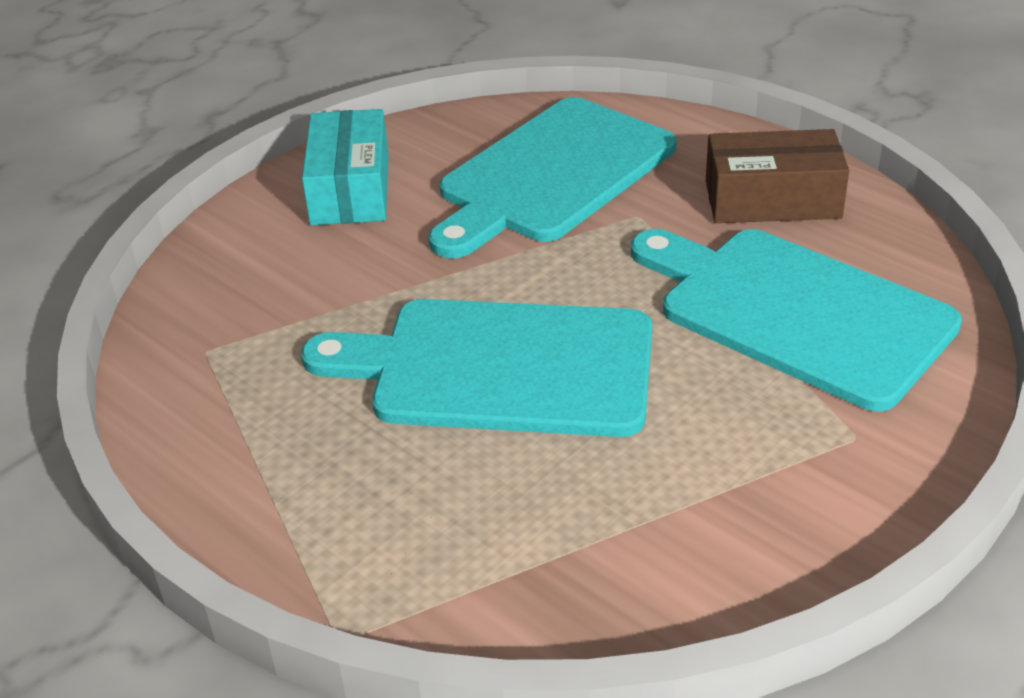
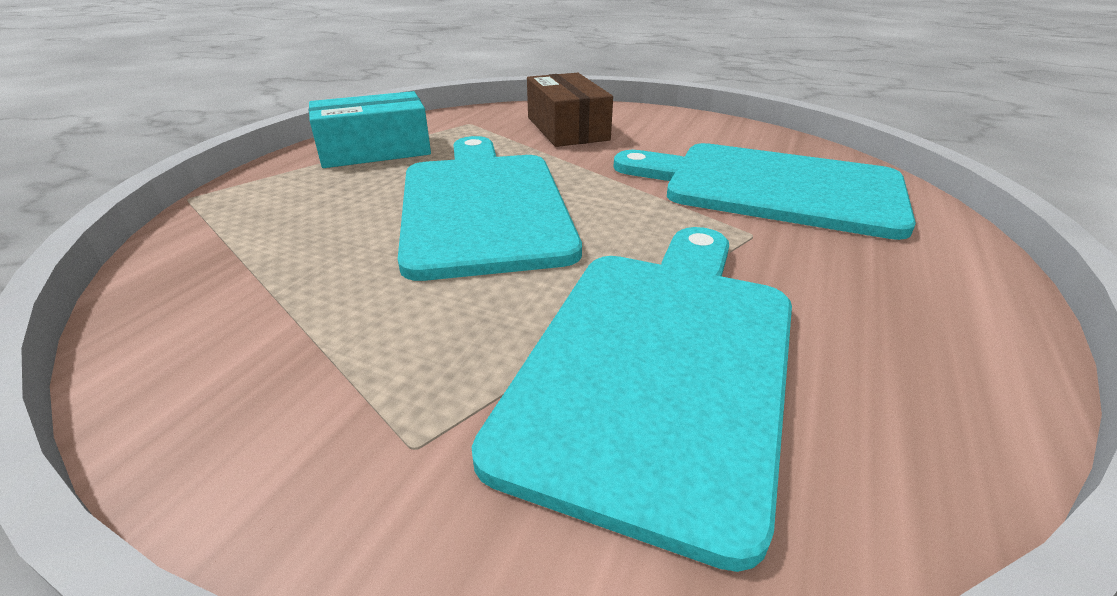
camera: 70 degrees right, 5 degrees down
(350, 189) = (669, 128): turquoise box -> turquoise box (375, 150)
(772, 199) = (885, 315): brown box -> brown box (567, 128)

